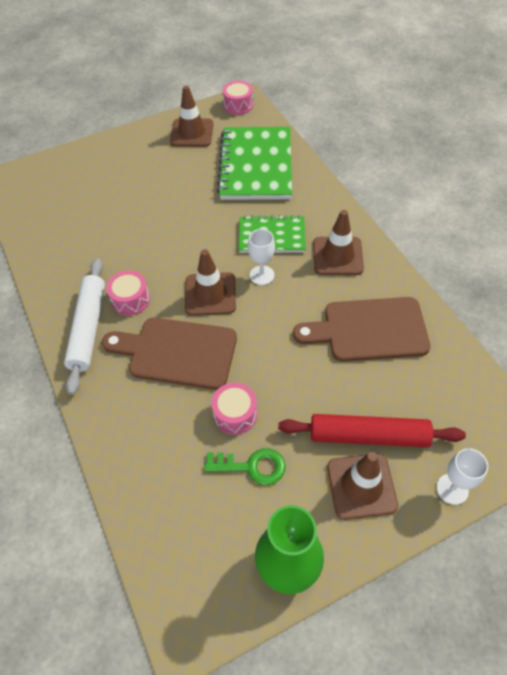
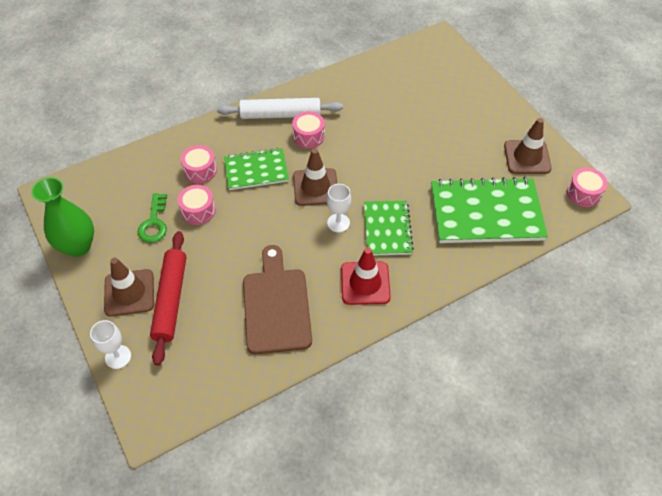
camera: 85 degrees right, 0 degrees up
(168, 416) = (200, 170): none -> pink drum
(177, 352) = (256, 170): brown cutting board -> green notebook
(337, 256) = (365, 283): brown traffic cone -> red traffic cone

